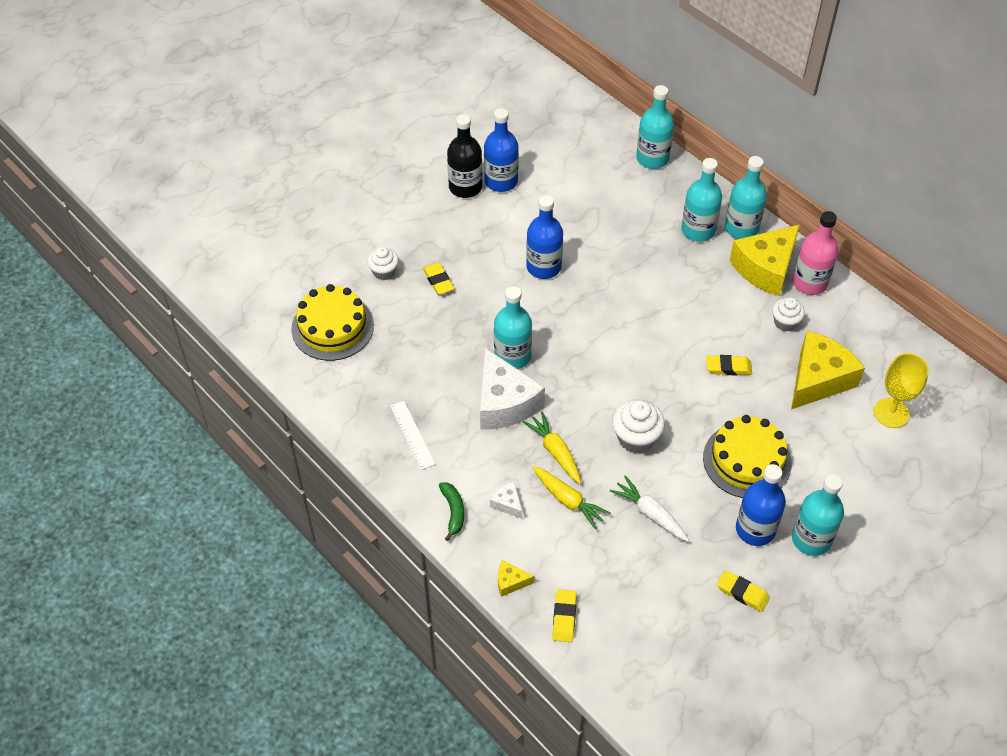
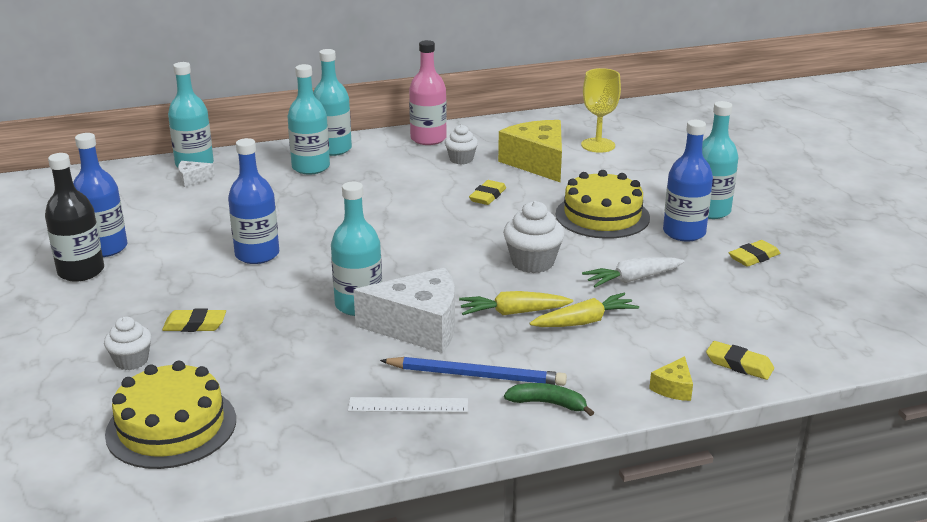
camera: 65 degrees left, 25 degrees down
(464, 459) = (476, 375): none -> blue pencil
(507, 504) = (562, 362): white cheese -> white cheese (192, 179)
(765, 268) = (391, 151): yellow cheese -> none

